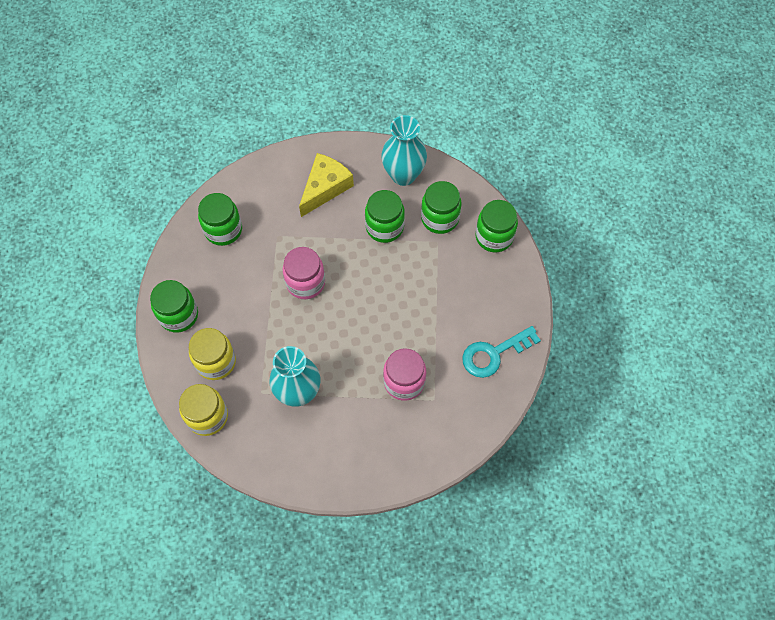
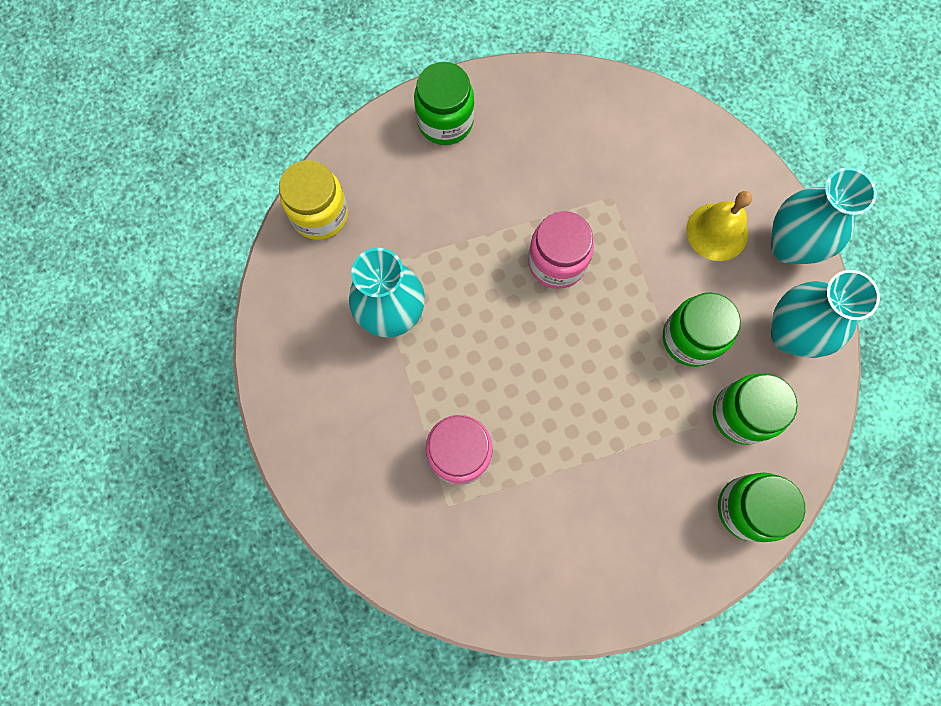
camera: 70 degrees right, 10 degrees up
(216, 362) = (397, 194): yellow jar -> none
(223, 230) = (591, 124): green jar -> none
(325, 188) = (717, 231): yellow cheese -> yellow bell
(351, 154) = (790, 246): none -> turquoise vase
(494, 354) = (551, 572): turquoise key -> none

